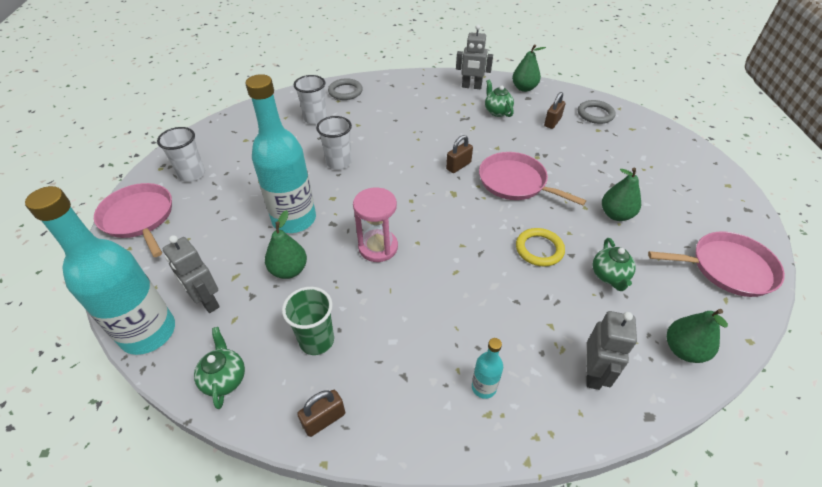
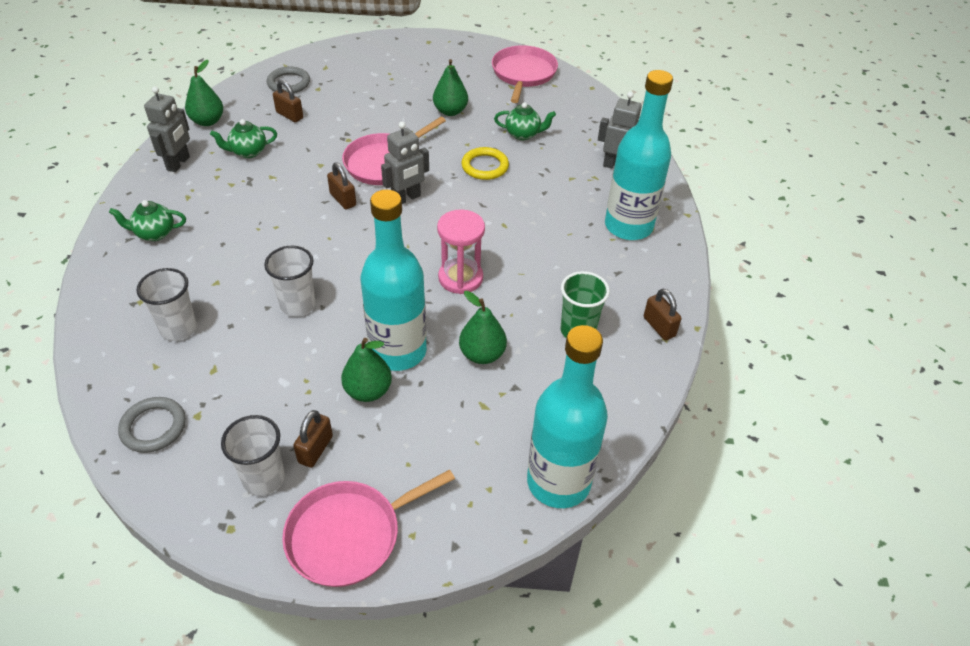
camera: 85 degrees left, 0 degrees up
(207, 301) = (518, 429): grey robot -> grey robot (406, 198)
(210, 192) = (315, 449): none -> brown padlock
(225, 379) = (619, 402): green teapot -> green teapot (154, 233)
(345, 91) = (118, 292): grey ring -> grey ring (153, 427)
(483, 387) = (628, 226): turquoise bottle -> turquoise bottle, size x2.31
(683, 350) = (598, 118): green pear -> green pear (368, 391)

